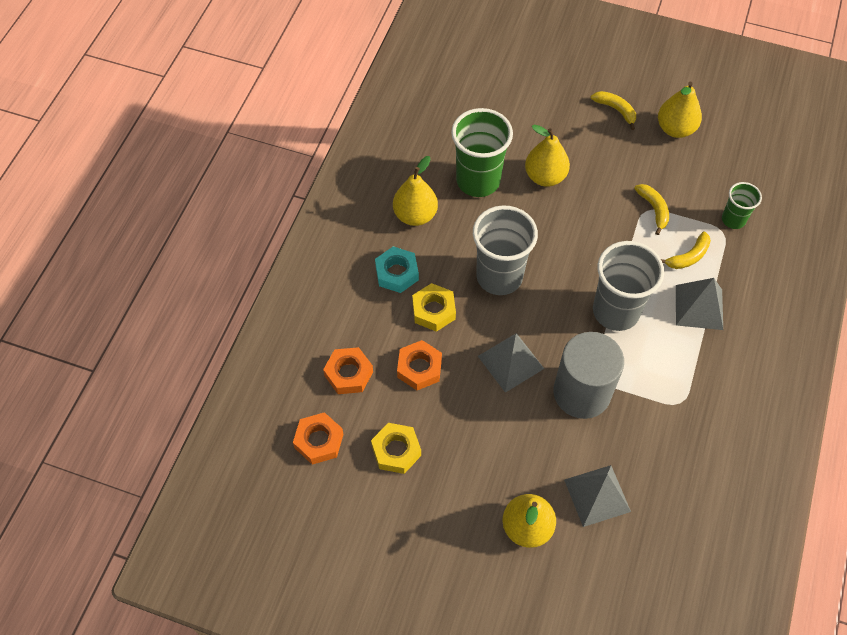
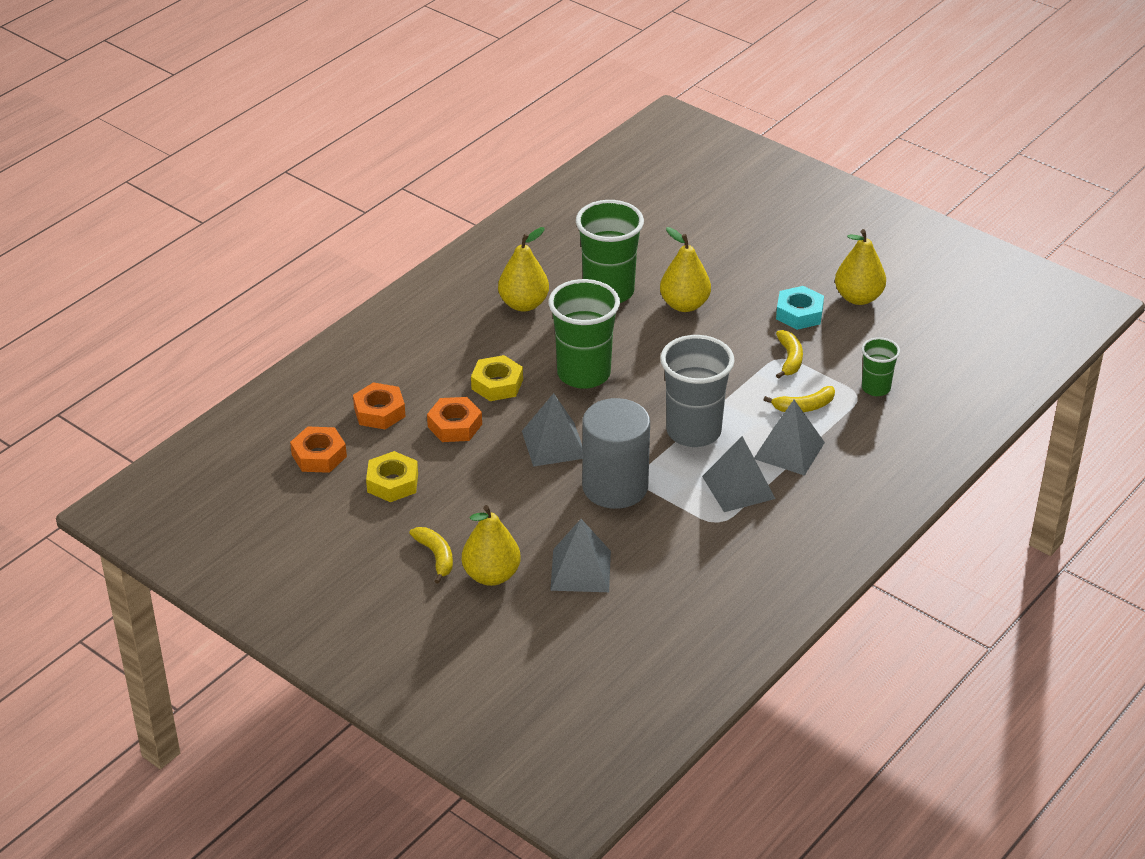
camera: 20 degrees right, 20 degrees down
(397, 273) = (476, 345): turquoise nut -> turquoise nut (799, 313)
(499, 276) = (583, 374): grey cup -> green cup
(616, 110) = (799, 267): yellow banana -> yellow banana (436, 556)
(678, 360) = (738, 487): none -> grey pyramid

